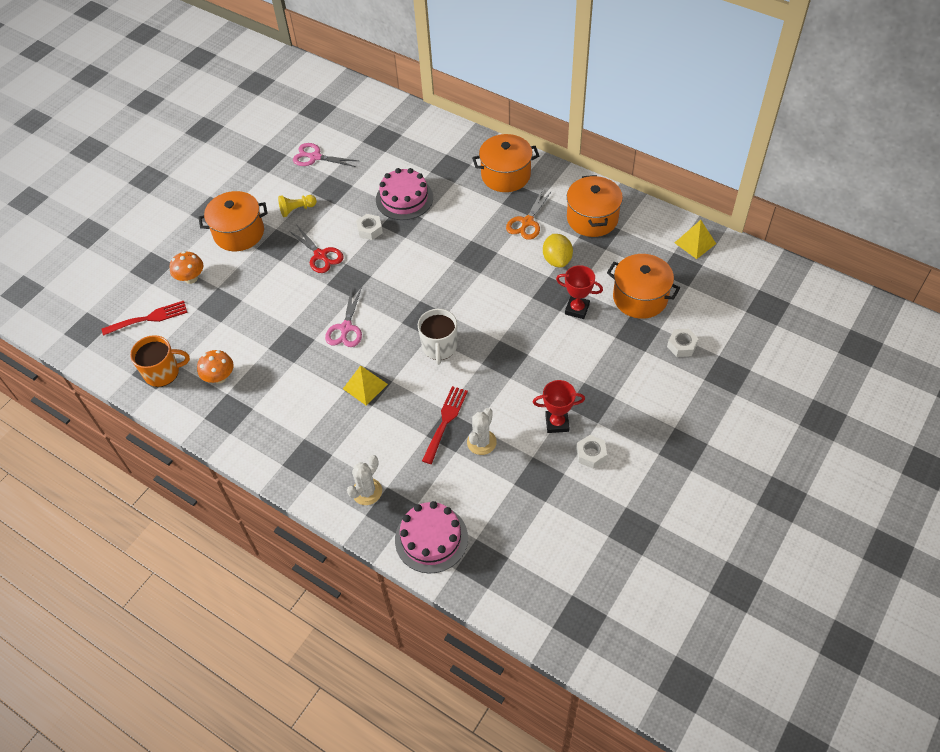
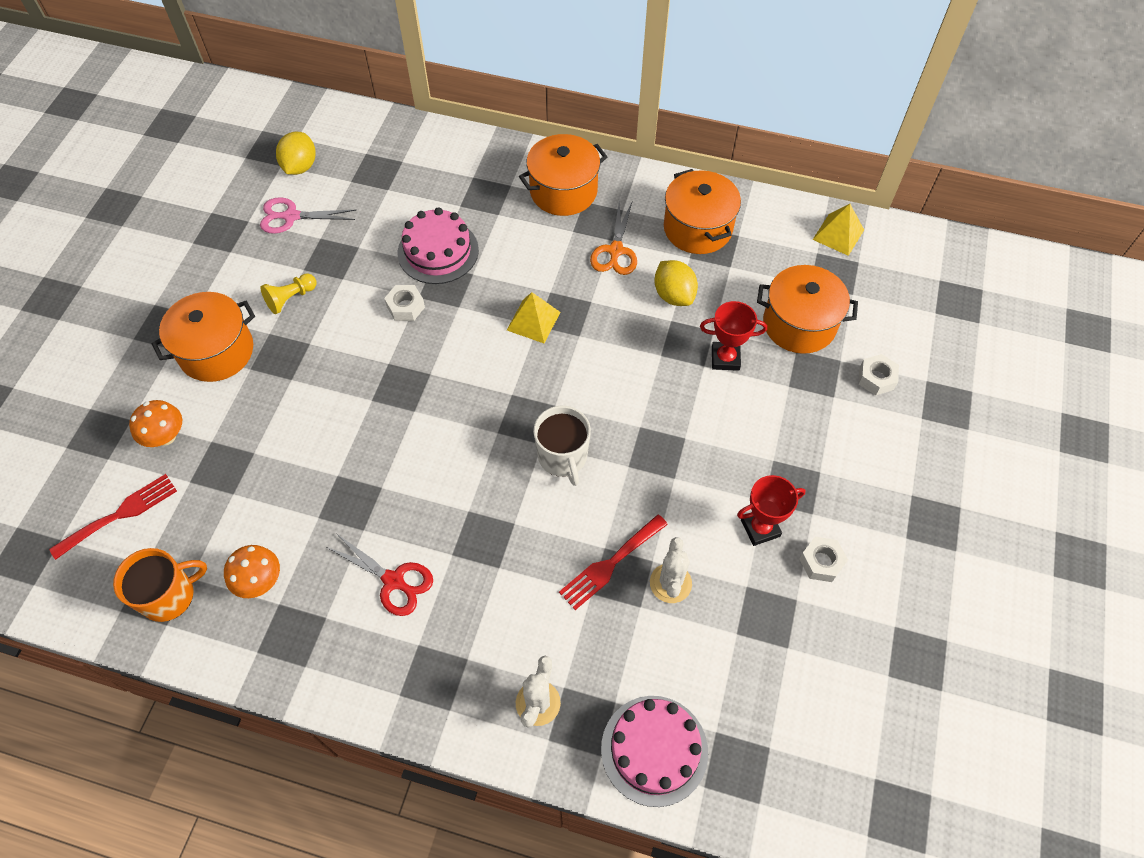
camera: 20 degrees left, 5 degrees up
(320, 255) = (348, 359): red scissors -> red scissors (394, 581)
(332, 125) = (300, 167): none -> yellow lemon
(346, 328) = (421, 460): pink scissors -> none
(365, 386) = (479, 541): yellow pyramid -> yellow pyramid (533, 321)
(445, 421) = (610, 564): red fork -> red fork turned 135 degrees counterclockwise

